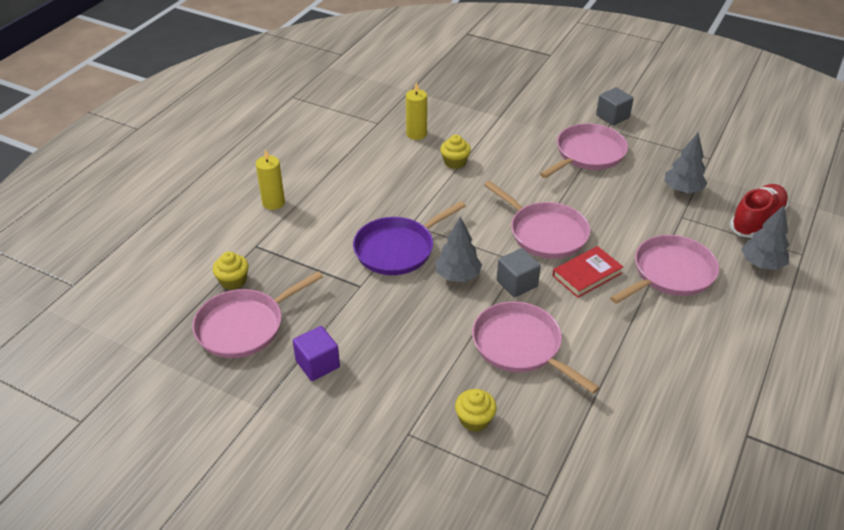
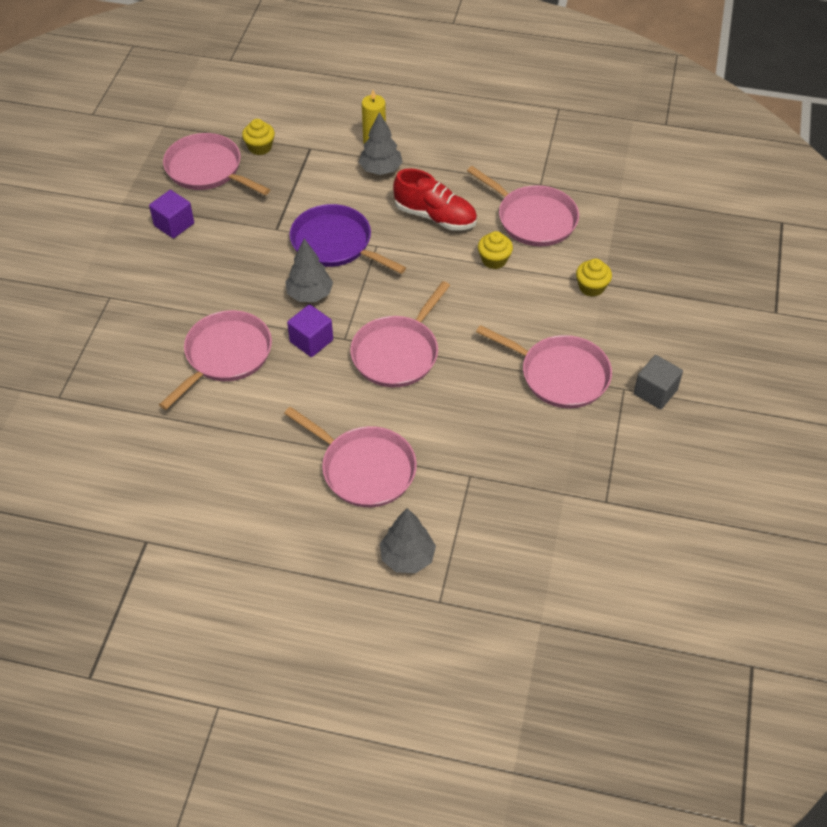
camera: 75 degrees right, 10 degrees up
(416, 134) = (533, 219): yellow candle -> pink pan
(474, 420) = (131, 337): yellow cupcake -> yellow cupcake (591, 287)
(517, 283) = (311, 341): grey cube -> purple cube
(587, 274) = (341, 396): red book -> none
(682, 190) = (524, 474): grey tree -> grey tree (380, 169)
(756, 221) = (489, 553): red shoe -> red shoe (435, 217)

